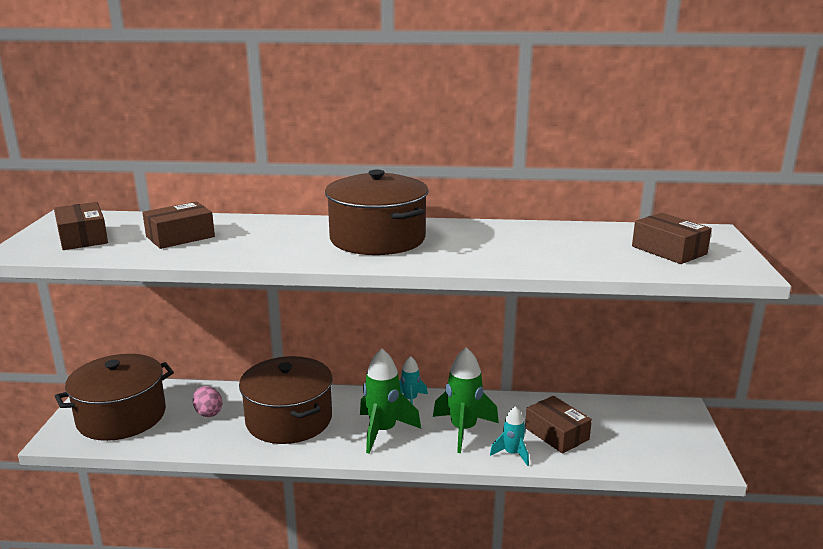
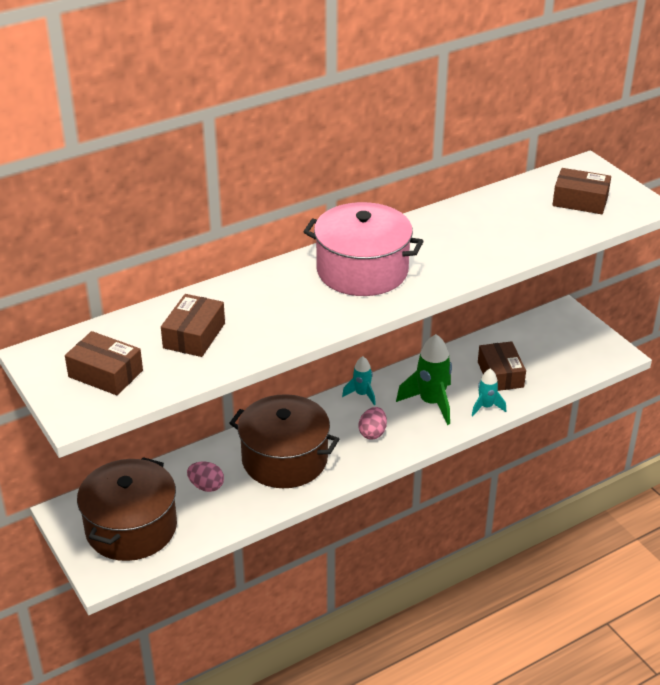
camera: 35 degrees left, 15 degrees up
(377, 239) = (362, 270): brown pot -> pink pot
(383, 431) = (372, 433): green rocket -> pink egg
(556, 434) = (500, 374): brown box -> brown box turned 60 degrees clockwise

